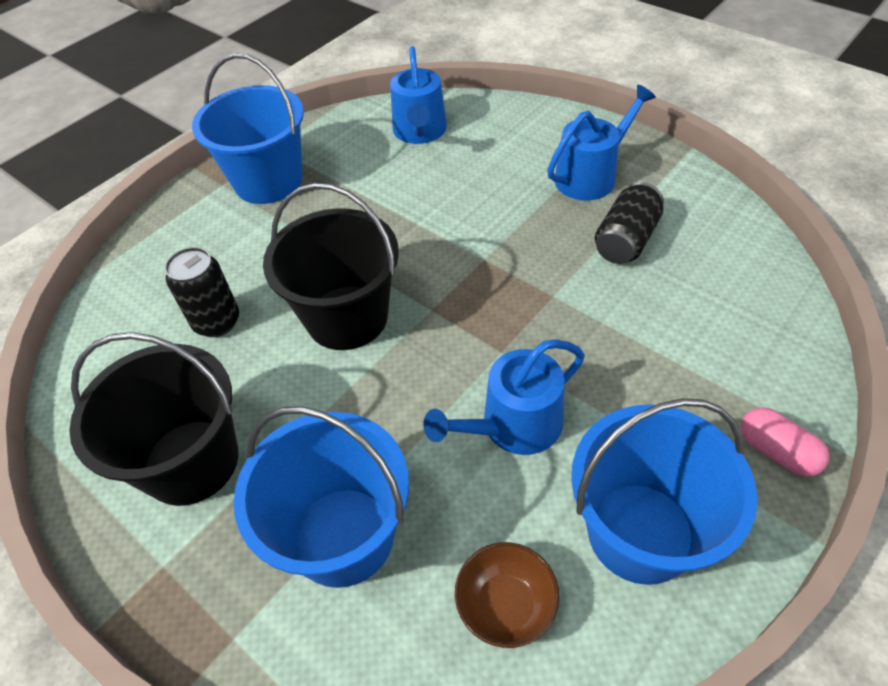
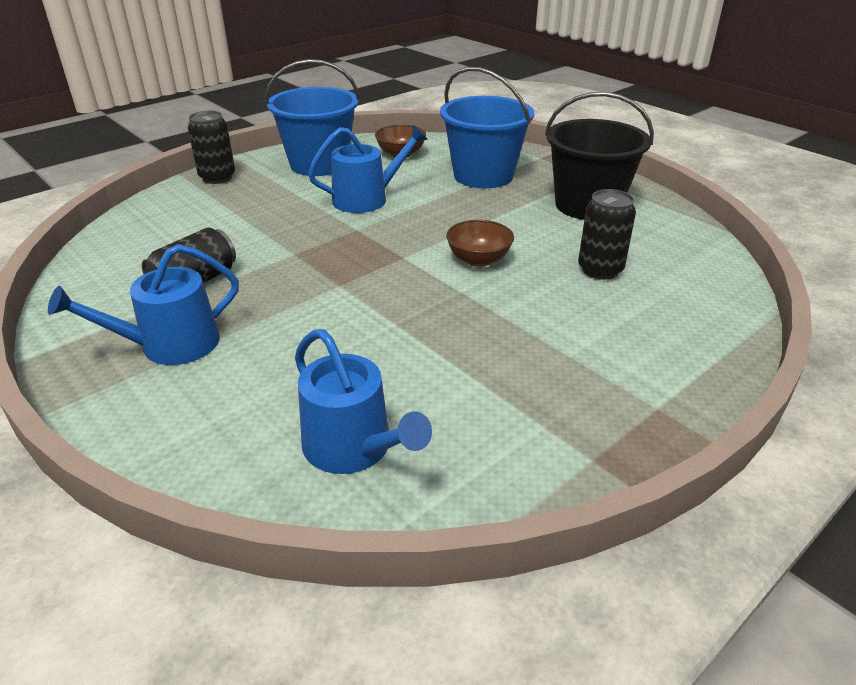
camera: 175 degrees left, 15 degrees down
(268, 181) = (588, 401): blue bucket -> none
(347, 317) = (478, 260): black bucket -> brown bowl
(420, 132) = (354, 448): blue watering can -> blue watering can turned 135 degrees clockwise
(776, 451) = (217, 177): pink capsule -> black can

